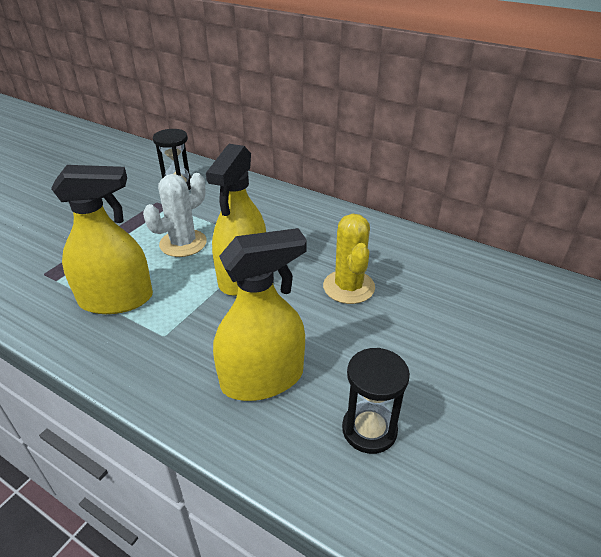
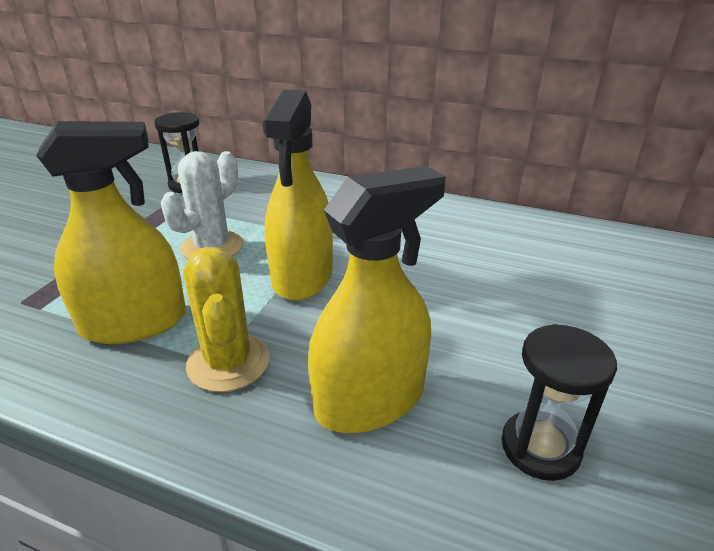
camera: 10 degrees left, 5 degrees down
(348, 287) = (441, 275): yellow cactus -> yellow cactus (228, 362)

